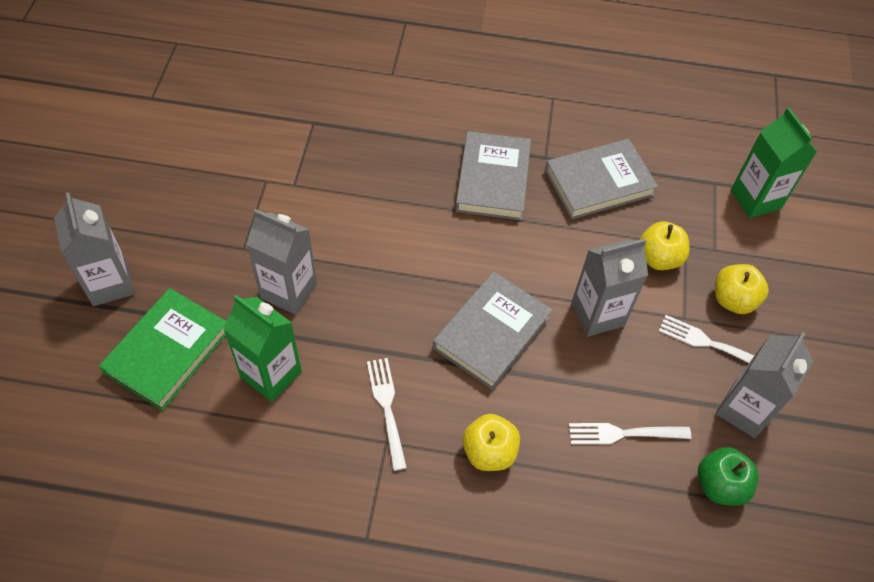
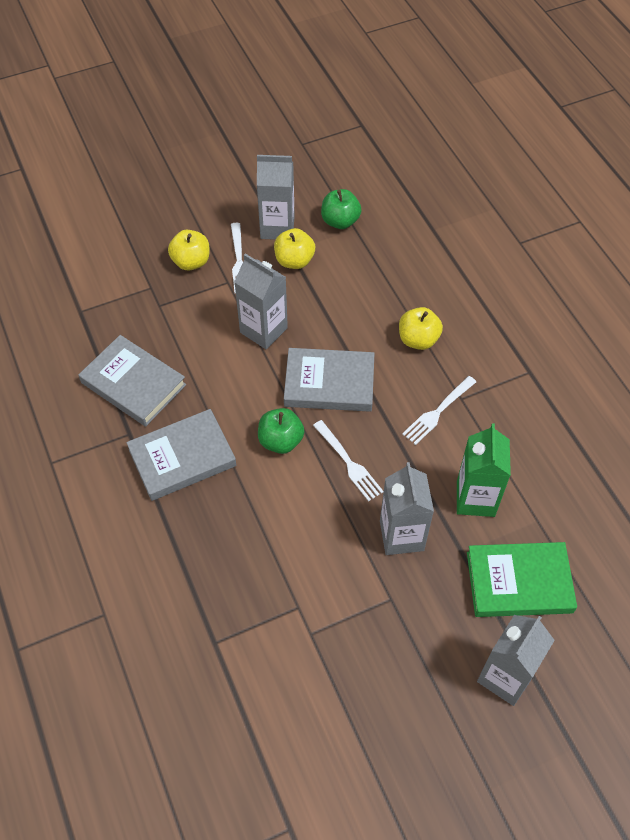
camera: 120 degrees left, 0 degrees up
(456, 257) = (281, 441): none -> green apple
(624, 433) = (345, 278): white fork -> white fork (348, 463)
(658, 258) = (184, 316): yellow apple -> yellow apple (294, 261)
(755, 199) = (81, 281): green carton -> none

